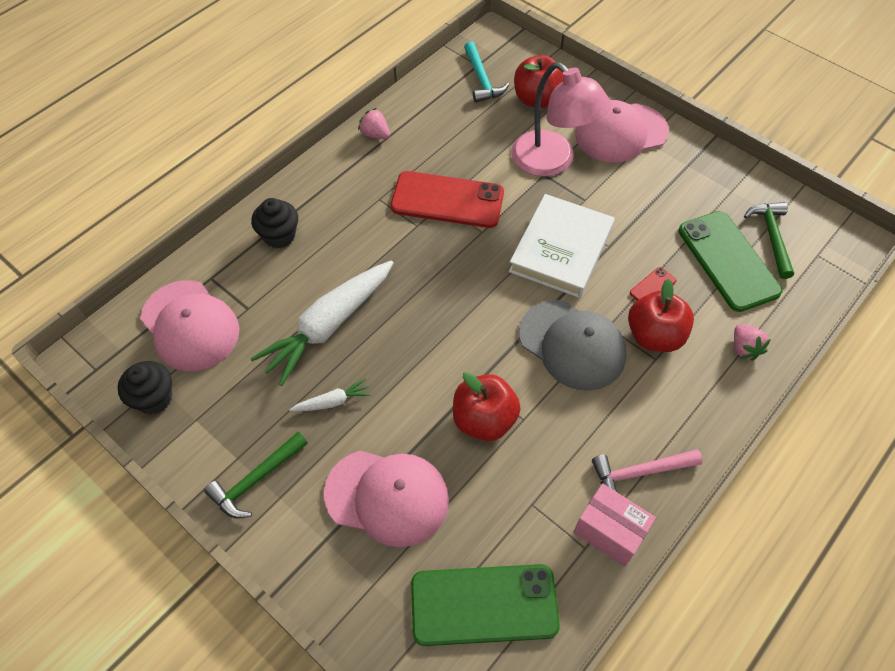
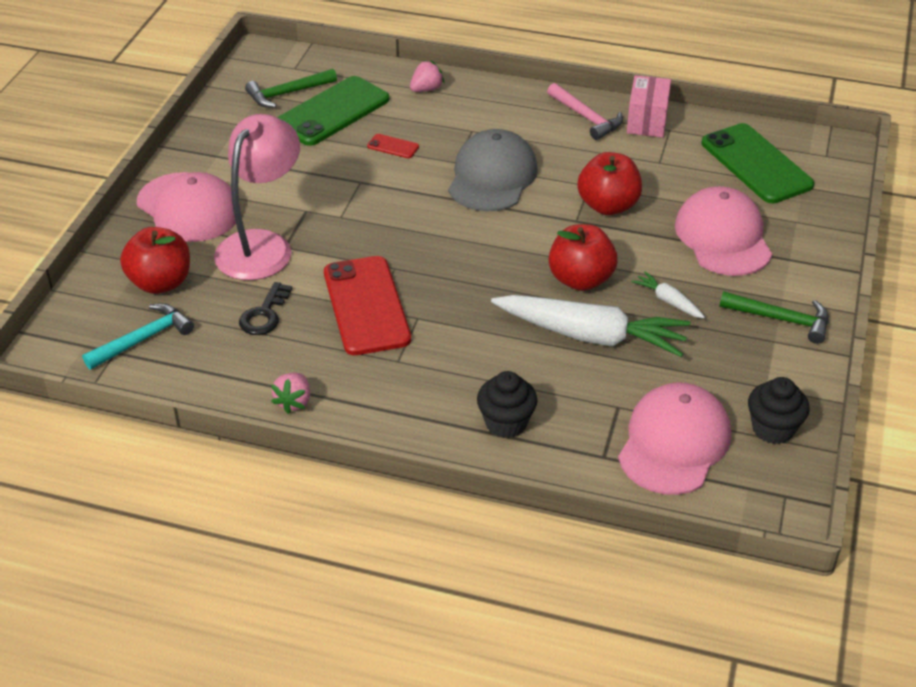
camera: 115 degrees left, 15 degrees down
(471, 143) = (264, 314): none -> black key
(561, 250) = (384, 209): white book -> none
(654, 336) = (448, 135): red apple -> red apple (580, 279)

